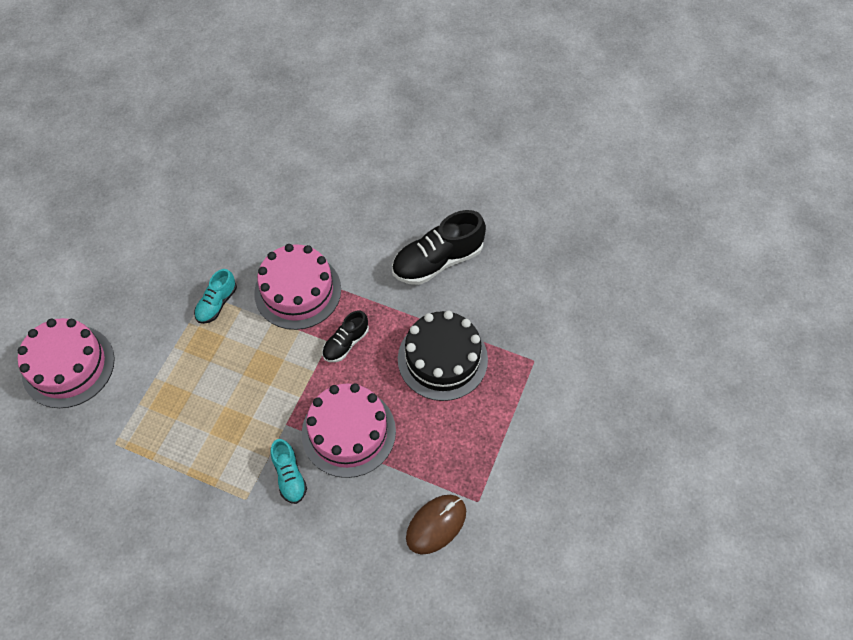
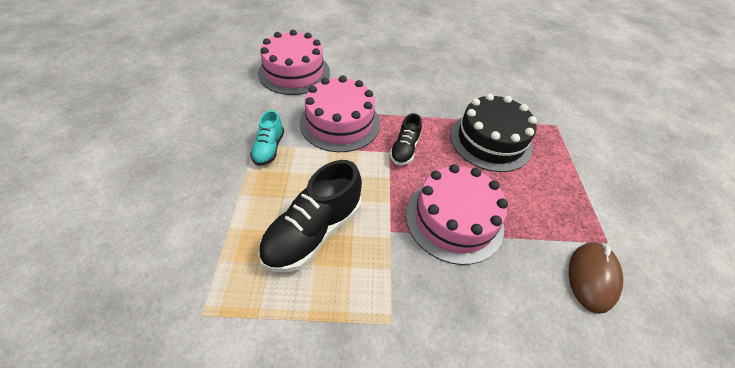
camera: 25 degrees left, 10 degrees down
(68, 366) = (116, 246): pink cake -> pink cake (294, 72)
(289, 476) = (423, 280): turquoise shoe -> none
(437, 261) = (438, 81): black shoe -> black shoe (314, 231)

